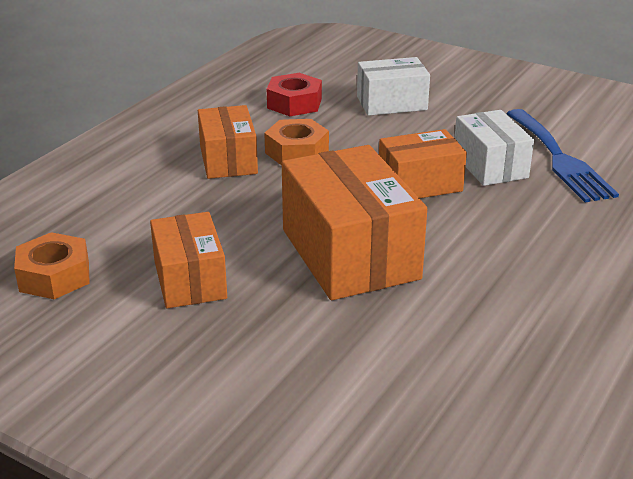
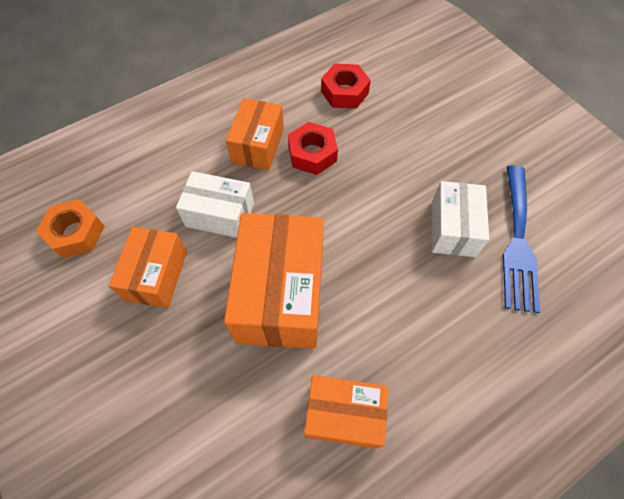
camera: 25 degrees right, 30 degrees up
(297, 152) = (312, 154): orange nut -> red nut
(391, 103) = (420, 118): white box -> white box (220, 215)
(420, 184) = (382, 230): orange box -> orange box (344, 415)

